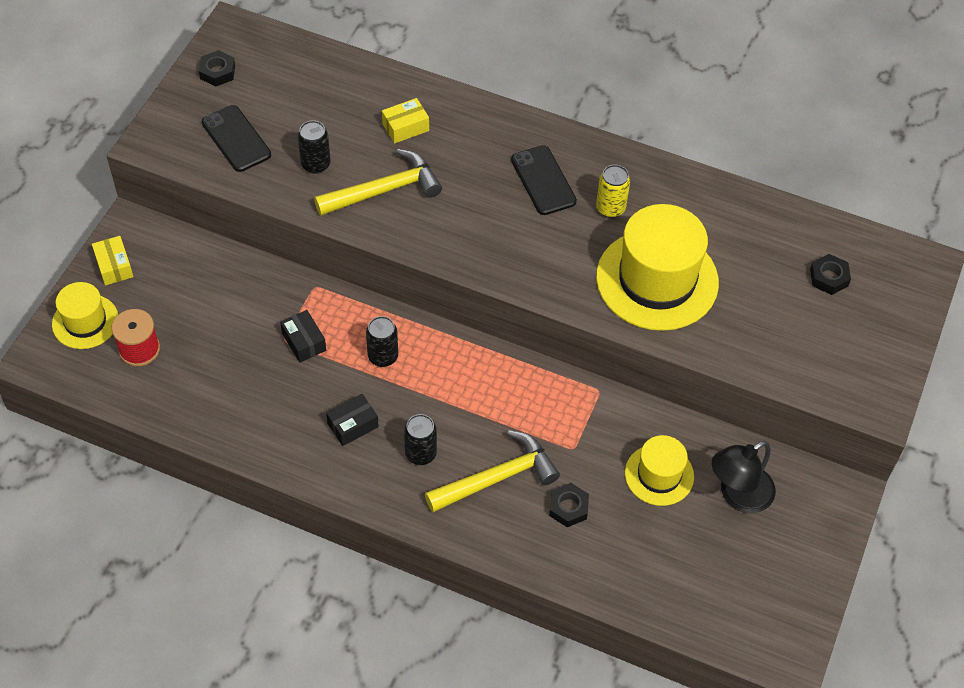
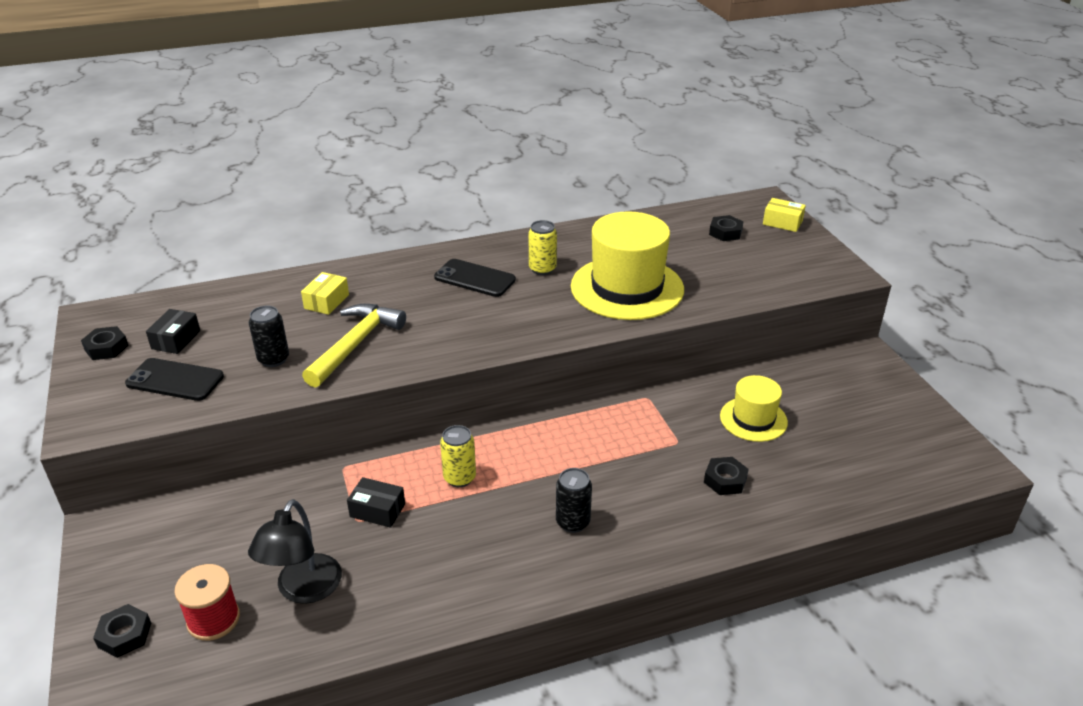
camera: 40 degrees left, 20 degrees down
(85, 321) = (125, 635): yellow hat -> black nut
(114, 266) = (115, 570): yellow box -> yellow box (782, 222)
(353, 425) = (492, 541): black box -> black box (176, 340)
(383, 356) = (459, 478): black can -> yellow can
(497, 477) = (651, 497): yellow hammer -> none
(738, 495) = (815, 398): black lamp -> black lamp (303, 590)

